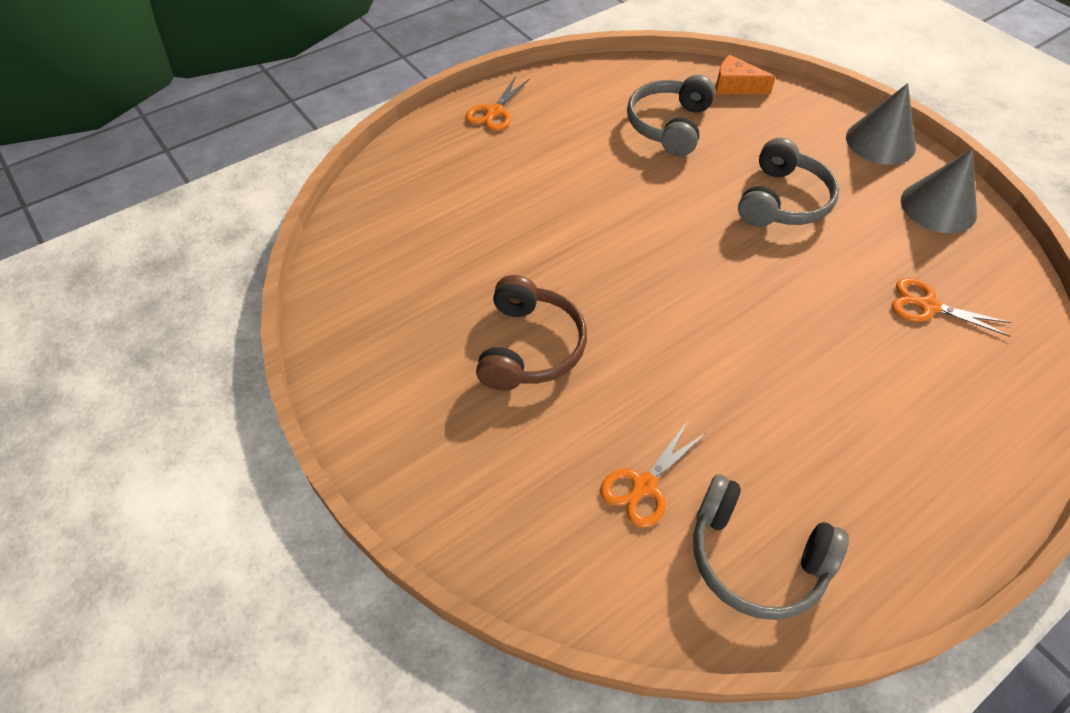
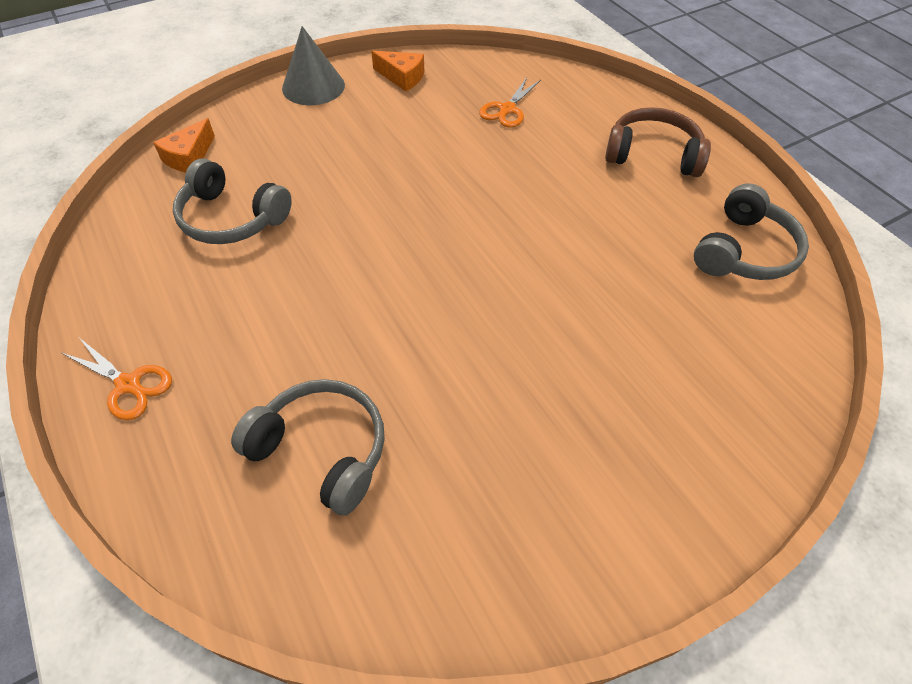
camera: 85 degrees left, 0 degrees up
(529, 347) = (539, 379): brown headphones -> brown headphones (653, 155)
(644, 485) = (691, 308): orange scissors -> none
(782, 201) = (372, 160): grey headphones -> grey headphones (321, 450)
(938, 207) = (402, 77): grey cone -> orange cheese

